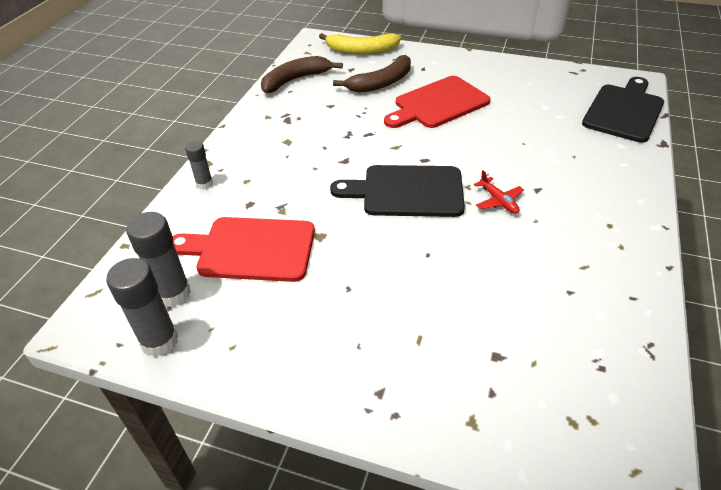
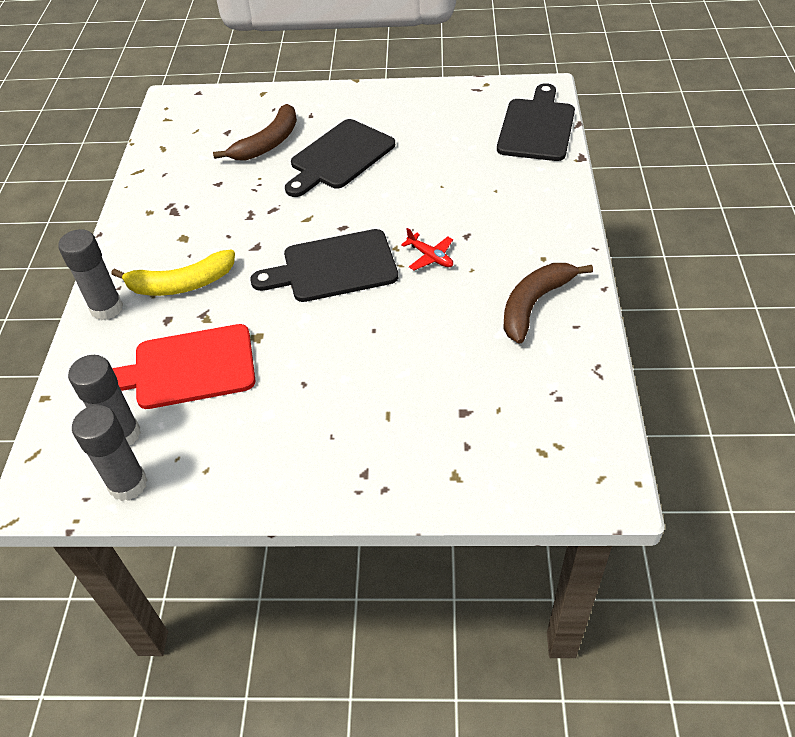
camera: 15 degrees left, 5 degrees up
(204, 184) = (106, 308): grey glue stick -> grey glue stick, size x1.70
(295, 80) = (165, 159): brown banana -> brown banana (534, 304)
(361, 51) = (232, 105): yellow banana -> yellow banana (181, 284)
(438, 104) = (339, 157): red cutting board -> black cutting board

